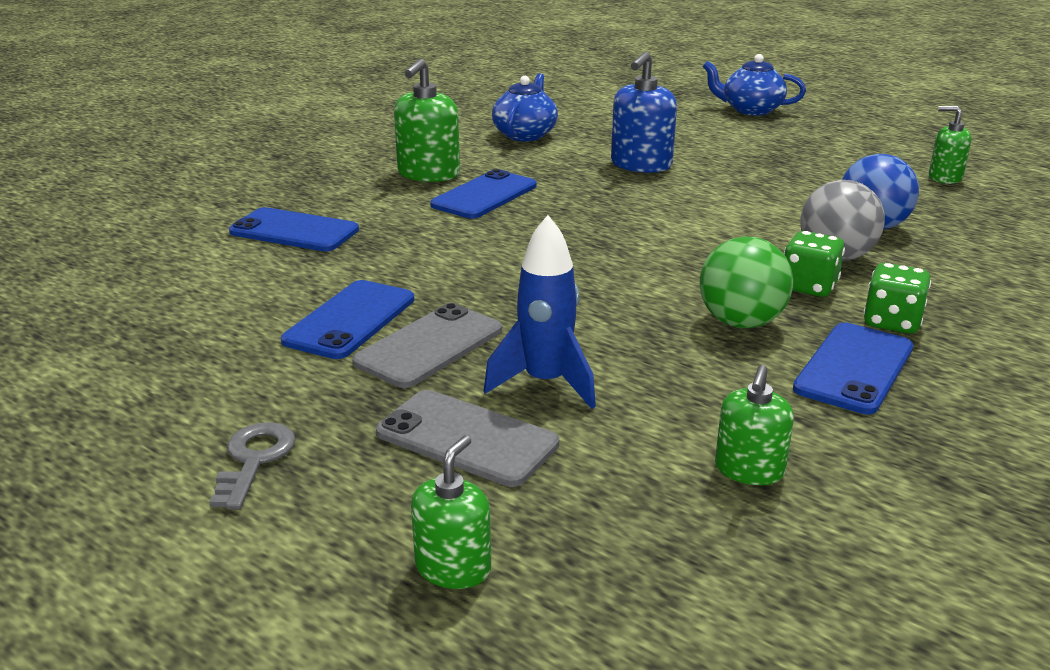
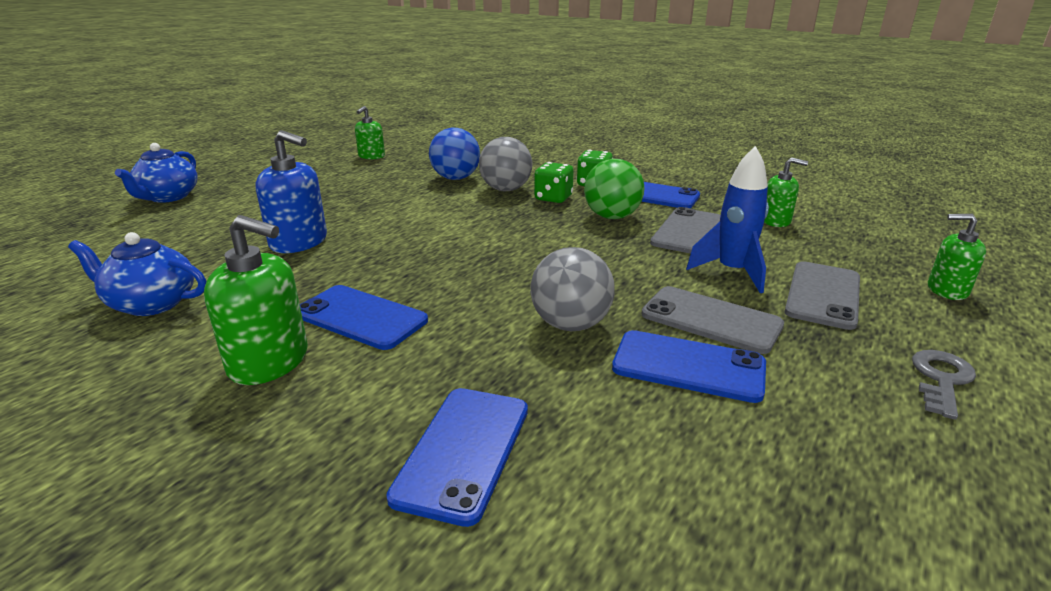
camera: 95 degrees left, 0 degrees up
(254, 460) = (941, 379): grey key -> grey key turned 120 degrees clockwise
(444, 274) = (570, 324): none -> grey ball
(689, 374) = (687, 231): none -> grey phone

